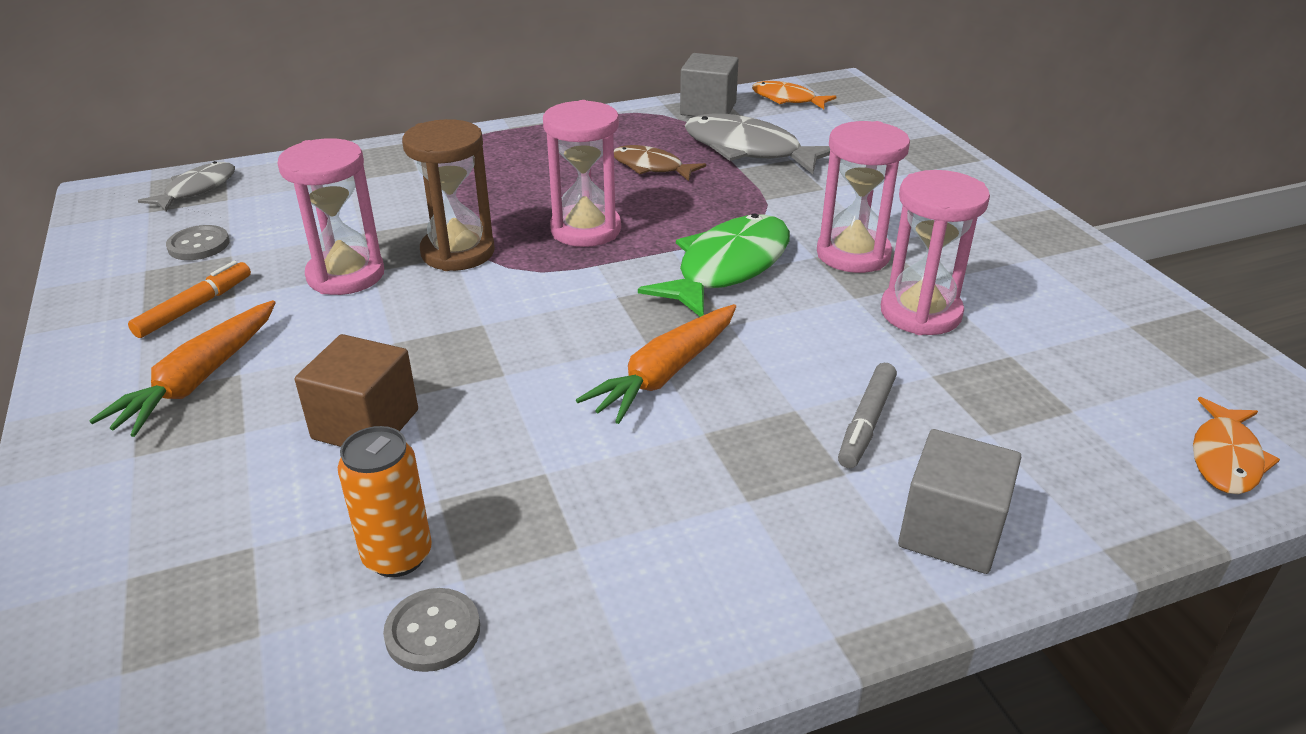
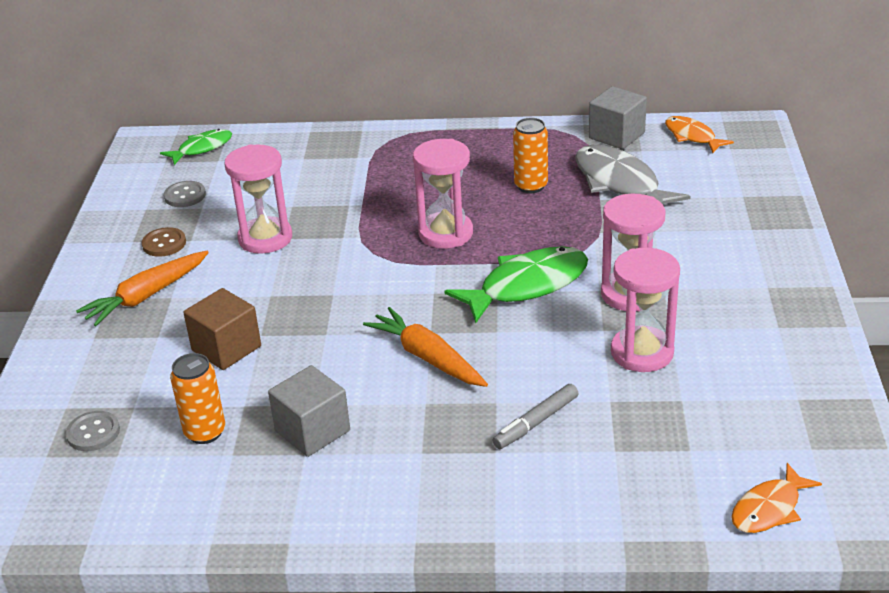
camera: 25 degrees right, 0 degrees up
(195, 307) = (164, 244): orange marker -> brown button
(197, 189) = (202, 148): grey fish -> green fish
(433, 632) = (202, 478): grey button -> grey button (93, 433)
(458, 252) = (347, 235): brown hourglass -> none
(651, 167) = (531, 186): brown fish -> orange can
(664, 374) = (427, 357): orange carrot -> orange carrot turned 75 degrees clockwise
(951, 531) = (533, 504): grey cube -> grey cube (312, 431)

